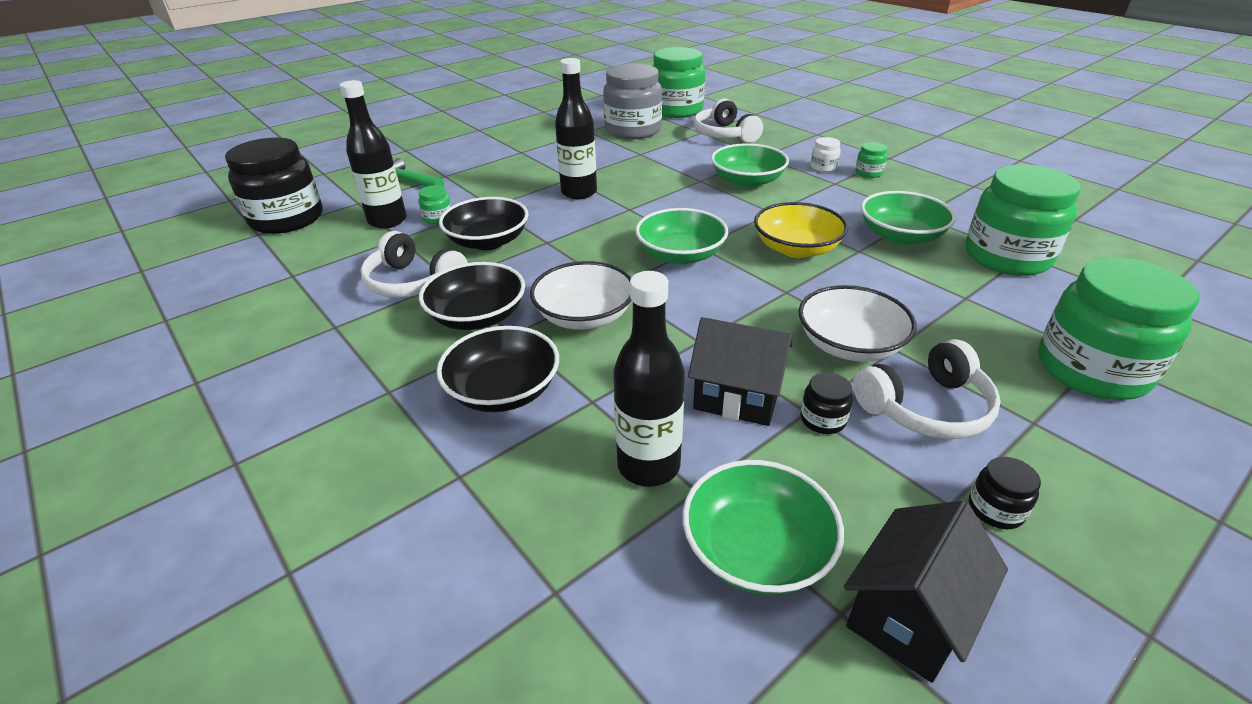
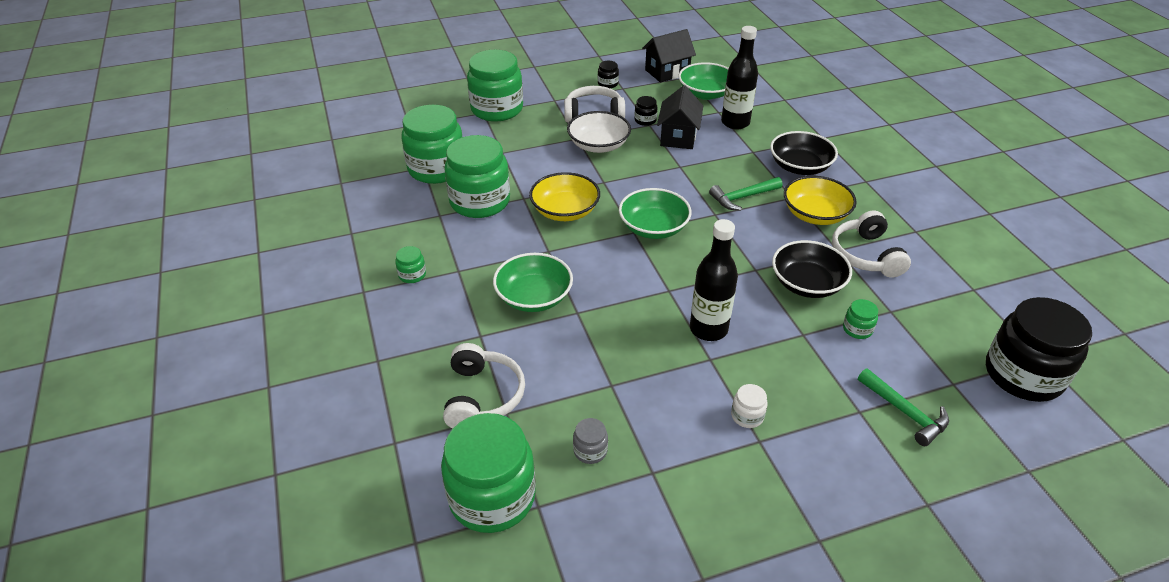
camera: 160 degrees left, 5 degrees up
(387, 221) = (909, 340): black bottle -> none
(414, 282) = (866, 255): white headphones -> white headphones turned 150 degrees counterclockwise
(477, 316) = (815, 214): black bowl -> yellow bowl
(584, 316) = (743, 197): white bowl -> green hammer
(633, 130) = (590, 451): grey jar -> grey jar, size x0.41
(737, 397) = (678, 137): black house -> black house turned 60 degrees clockwise
(823, 167) = (442, 296): white jar -> white jar (747, 416)
(900, 236) = (480, 201): green bowl -> green jar

